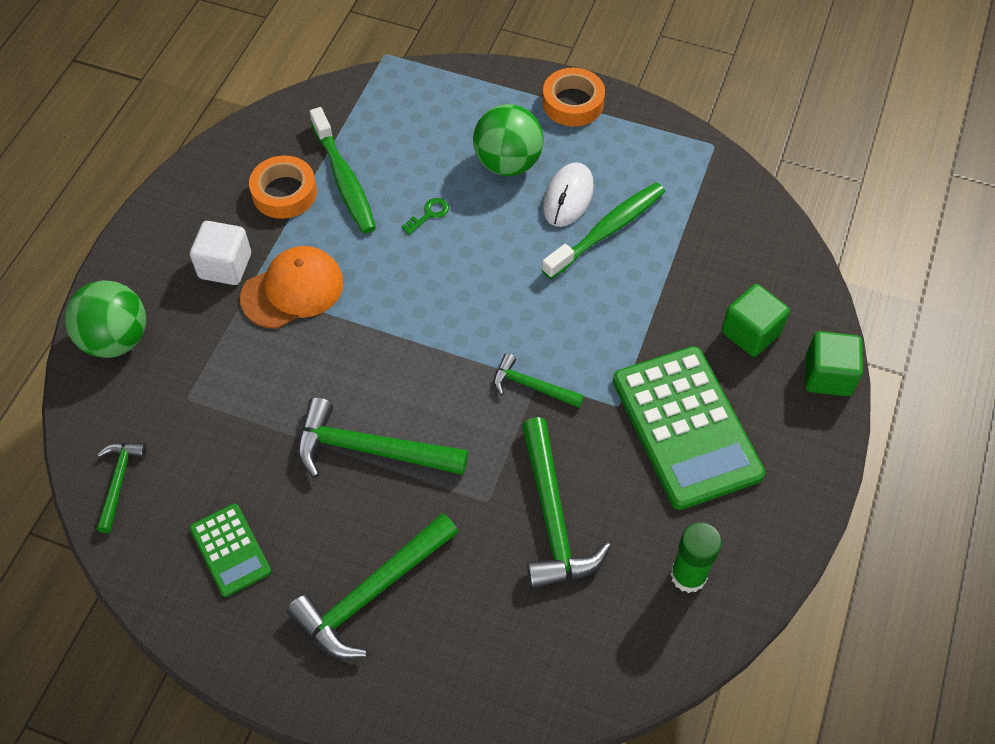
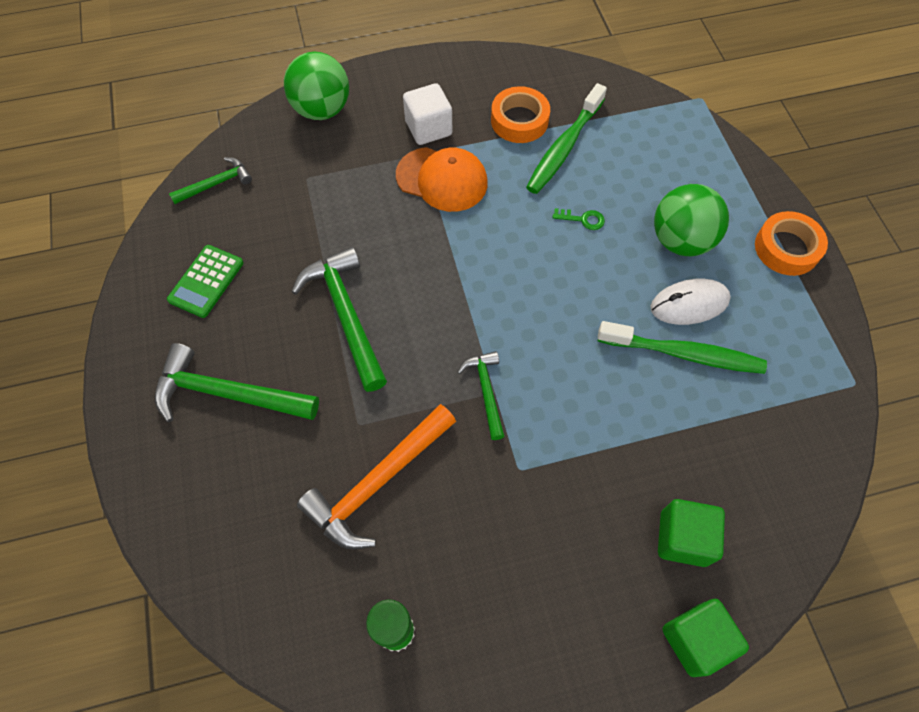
camera: 55 degrees right, 5 degrees up
(553, 516) = (378, 483): green hammer -> orange hammer
(686, 427) = (540, 540): green calculator -> none

